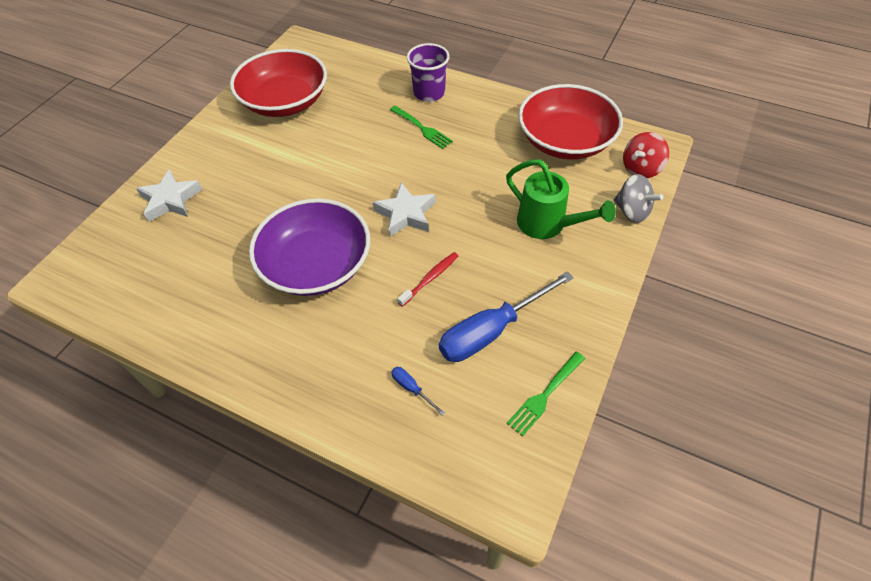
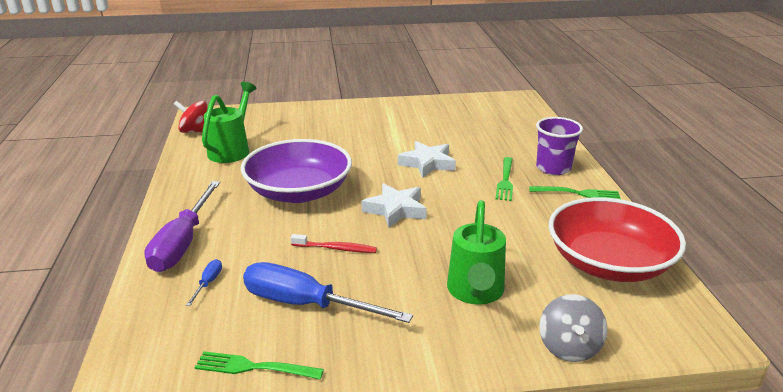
camera: 55 degrees right, 25 degrees down
(171, 200) = (303, 119): white star -> white star (427, 163)
(177, 285) = (231, 150): none -> green watering can
(285, 101) = (448, 117): red bowl -> none
(329, 388) = (183, 243): none -> purple screwdriver
(474, 102) = (578, 193): none -> green fork
(641, 169) = (646, 332): red spinning top -> red spinning top (195, 131)

